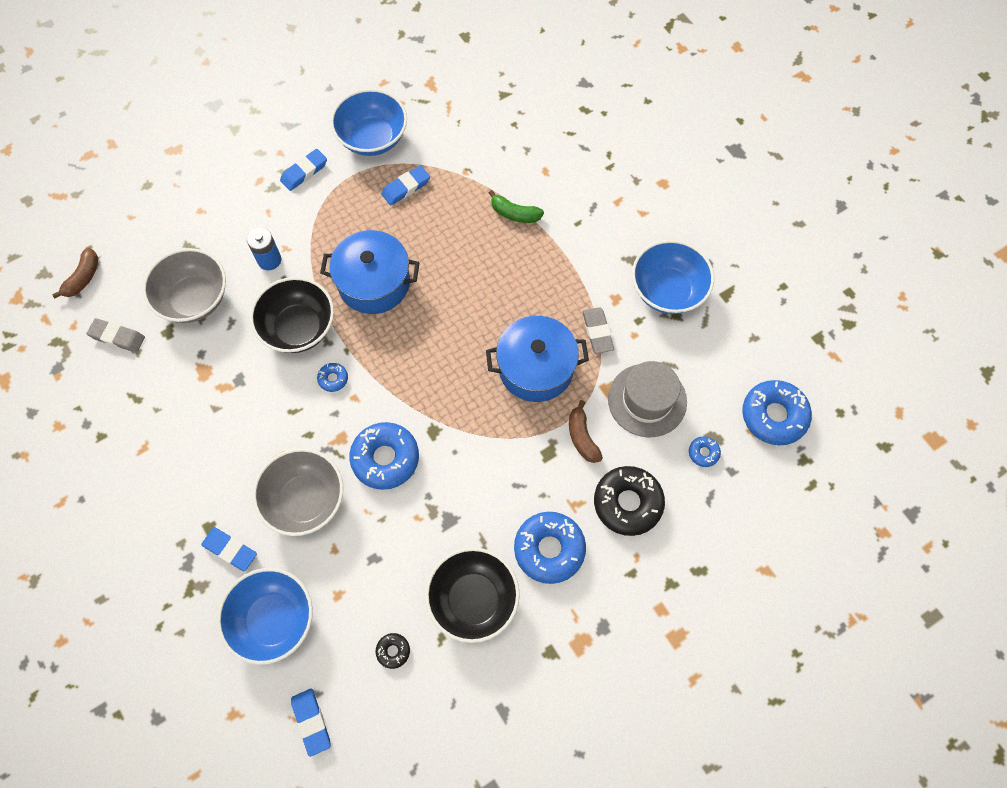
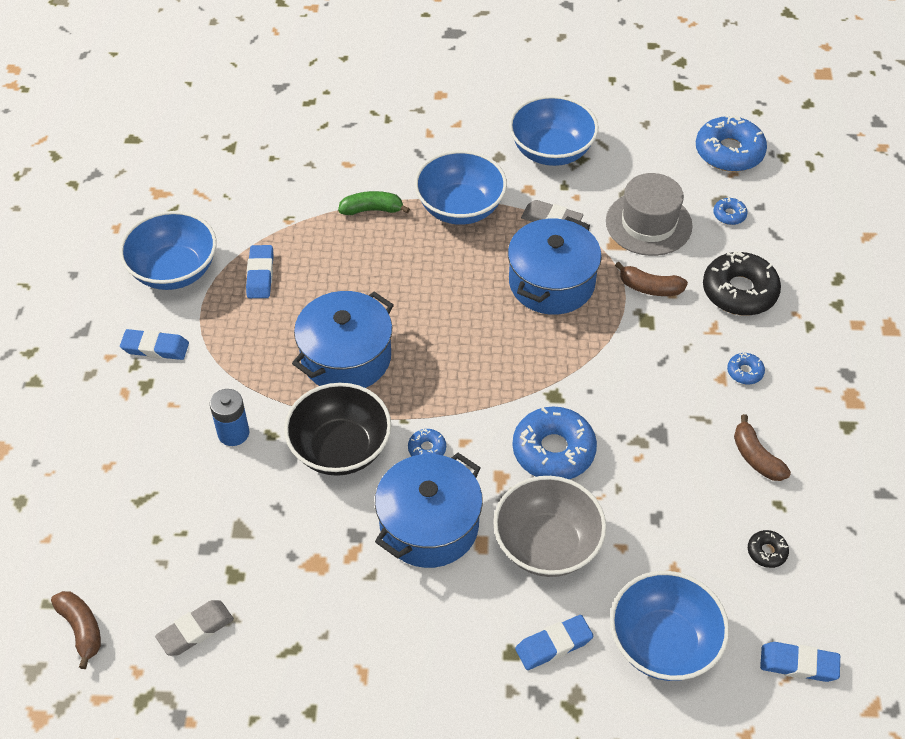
camera: 55 degrees left, 15 degrees down
(194, 299) = (216, 528): grey bowl -> none
(273, 418) = (429, 525): none -> blue pot
(304, 172) = (155, 348): blue eraser -> blue eraser turned 75 degrees counterclockwise
(473, 600) = (756, 457): black bowl -> brown banana
(515, 213) = (372, 210): green banana -> green banana turned 150 degrees counterclockwise
(549, 549) = (745, 372): blue donut -> blue donut, size x0.46
(561, 266) = (460, 208): none -> blue bowl

